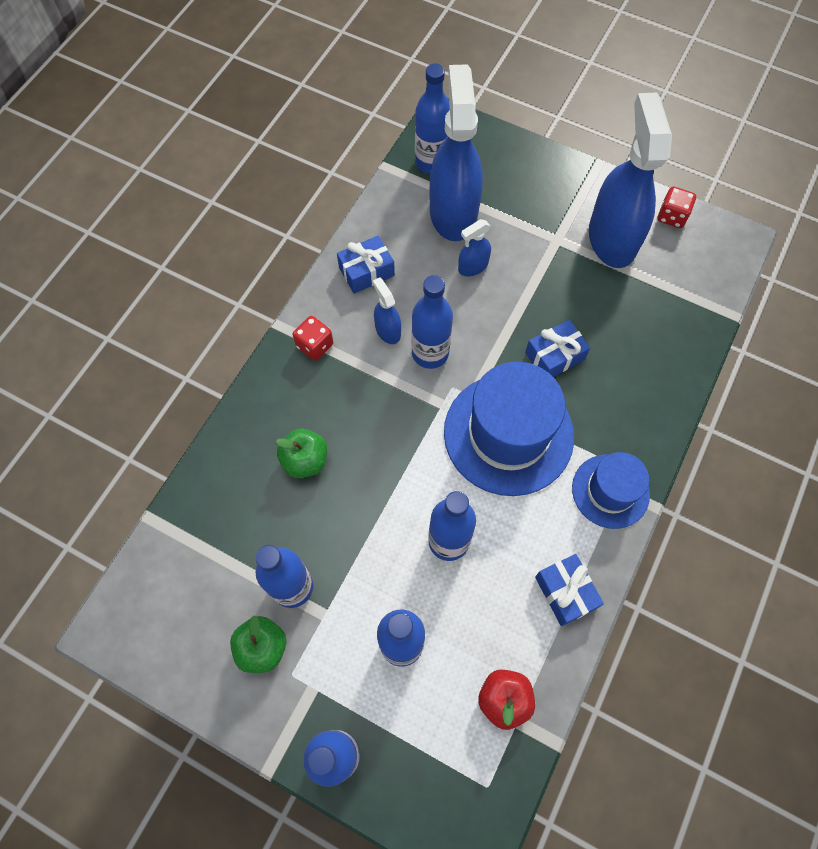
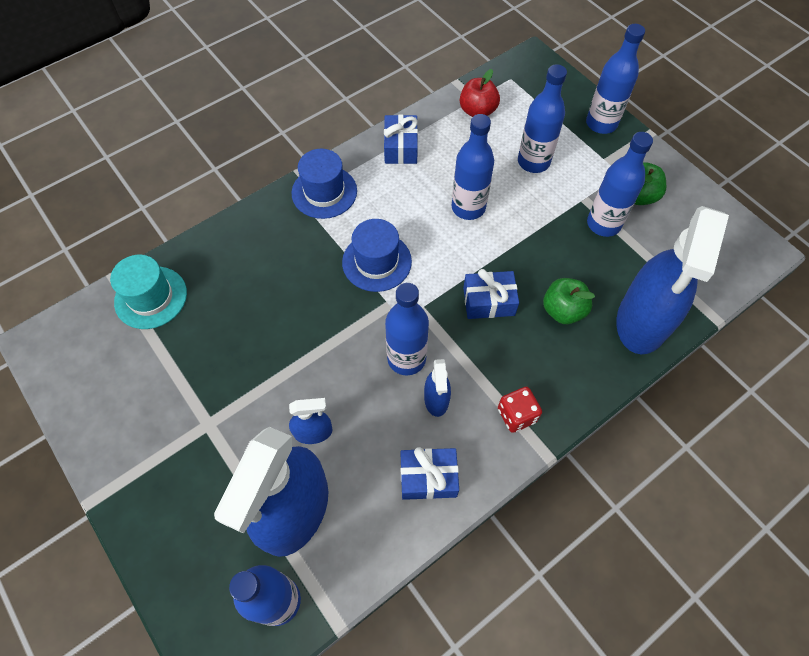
camera: 155 degrees left, 5 degrees down
(508, 434) = (376, 262): blue hat -> blue hat, size x0.58
(554, 356) = (295, 307): blue gift -> blue gift (488, 301)
(612, 238) = (153, 399): blue spray bottle -> blue spray bottle (642, 321)
(672, 216) = (76, 397): red dice -> none
(685, 311) = (151, 297): none -> turquoise hat

